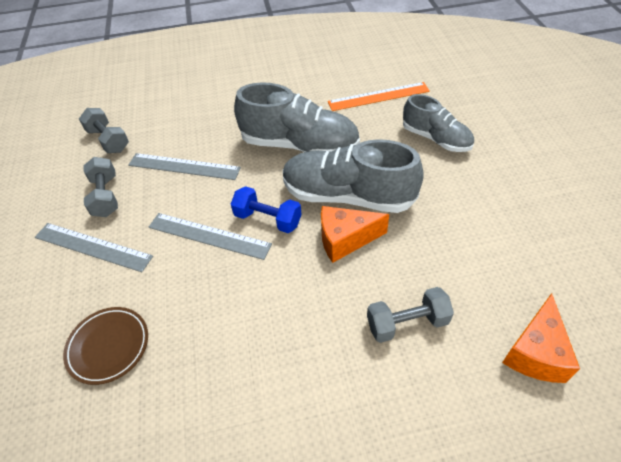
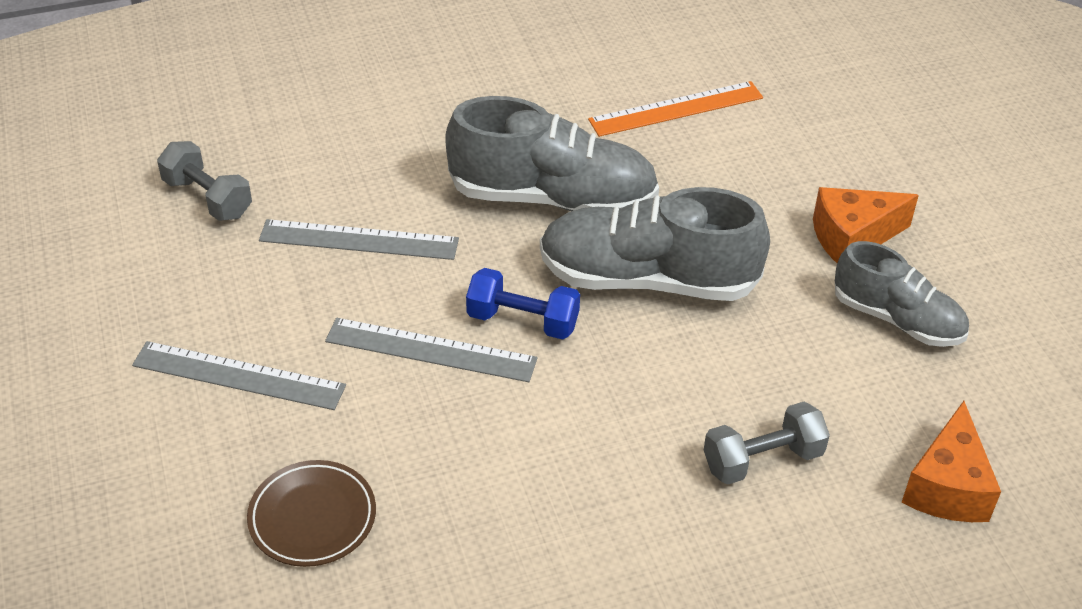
camera: 10 degrees left, 5 degrees down
(106, 196) = (234, 295): grey dumbbell -> none
(345, 239) = (653, 346): orange cheese -> orange cheese (852, 237)
(436, 139) = (781, 181): grey shoe -> grey shoe (897, 319)

